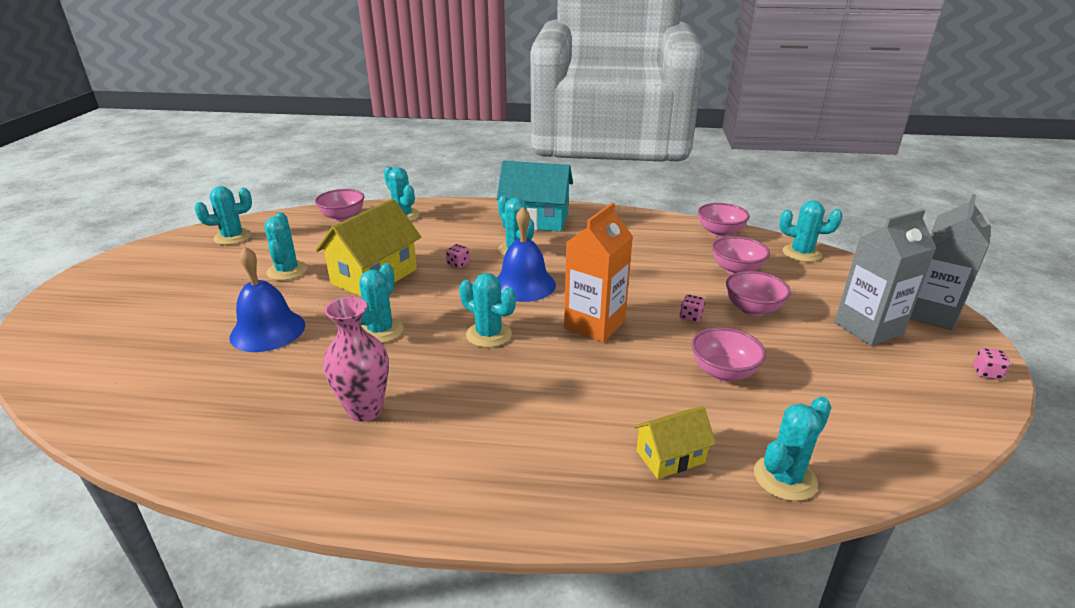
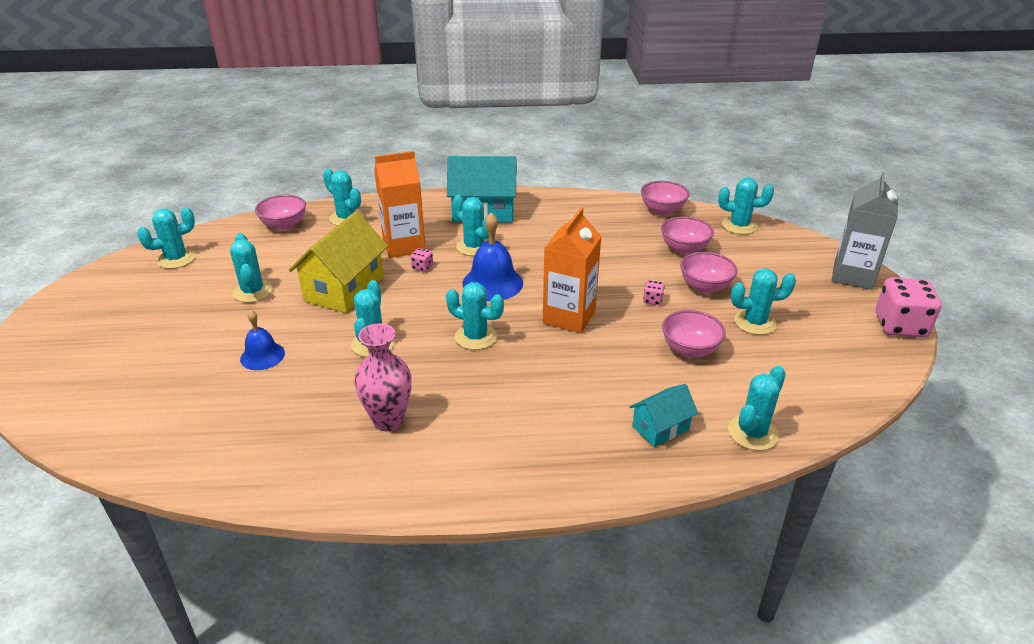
camera: 10 degrees left, 5 degrees up
(267, 330) = (262, 356): blue bell -> blue bell, size x0.63
(447, 243) = (404, 246): none -> orange carton
(670, 457) = (660, 428): yellow house -> turquoise house
(805, 351) = (755, 322): none -> turquoise cactus
(868, 328) = (804, 295): grey carton -> none
(986, 373) = (900, 326): pink dice -> pink dice, size x2.32

